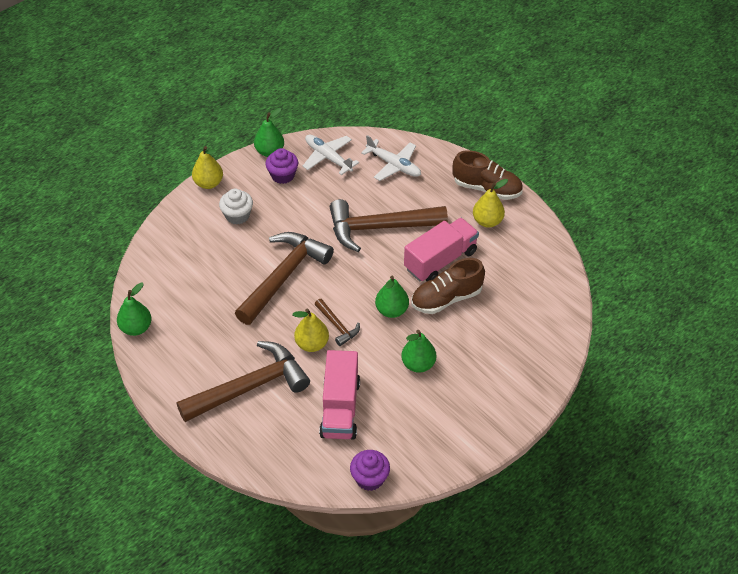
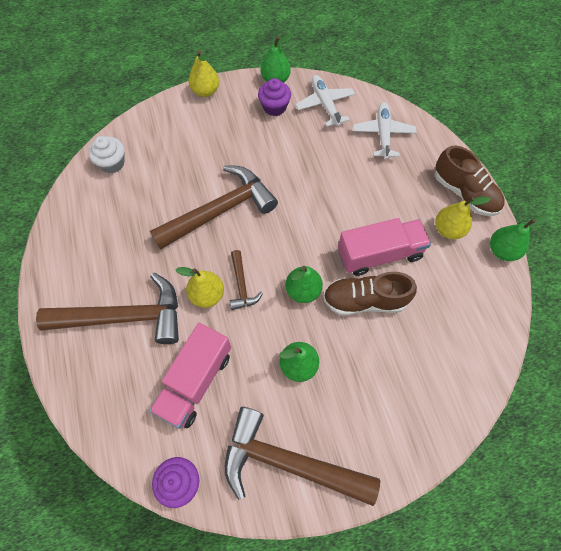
camera: 25 degrees right, 15 degrees up
(136, 328) = (63, 210): green pear -> green pear (502, 250)
(237, 215) = (213, 132): white cupcake -> white cupcake (112, 163)
(379, 228) = (336, 195): brown hammer -> brown hammer (288, 462)
(393, 165) = (383, 134): white plane -> white plane turned 150 degrees counterclockwise

